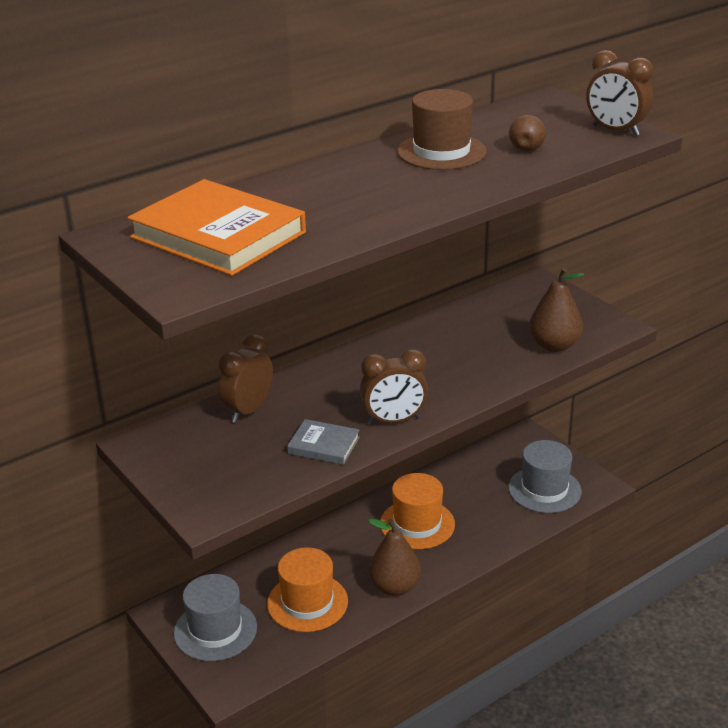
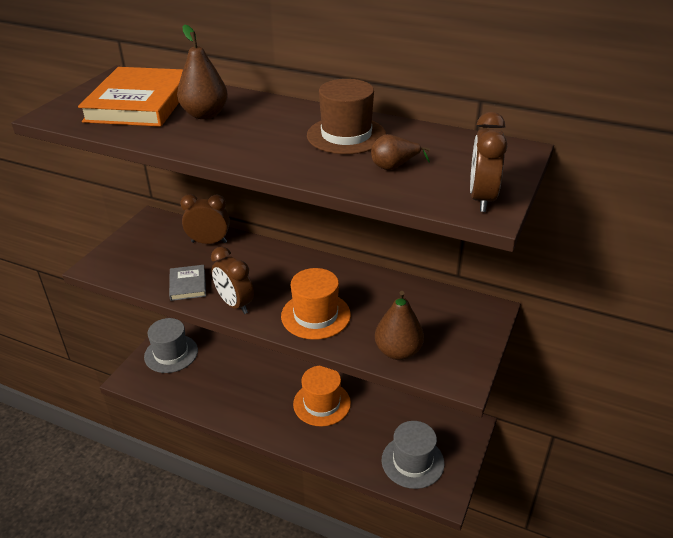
camera: 60 degrees right, 5 degrees up
(307, 602) = (214, 382): orange hat -> orange hat (315, 315)
(394, 587) = (251, 418): brown pear -> brown pear (205, 114)

